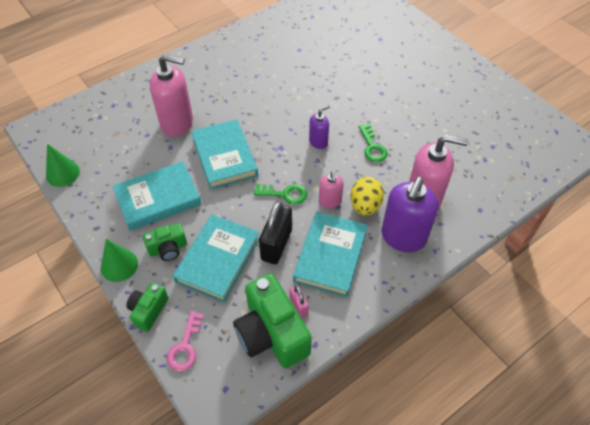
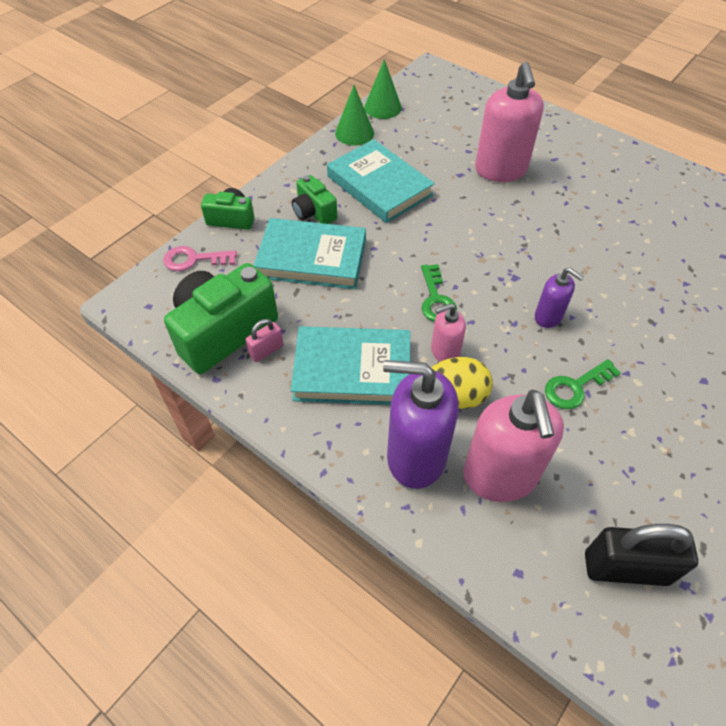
camera: 75 degrees right, 0 degrees up
(119, 265) = (281, 181): green cone -> green cone (354, 133)
(224, 157) = (469, 225): turquoise book -> none
(276, 244) = (352, 308): black padlock -> black padlock (625, 568)

